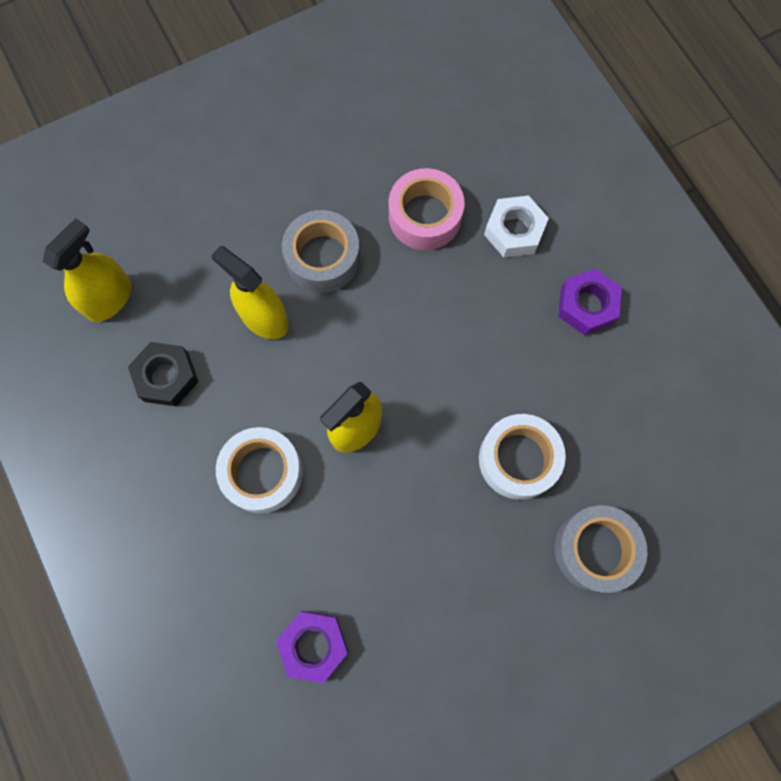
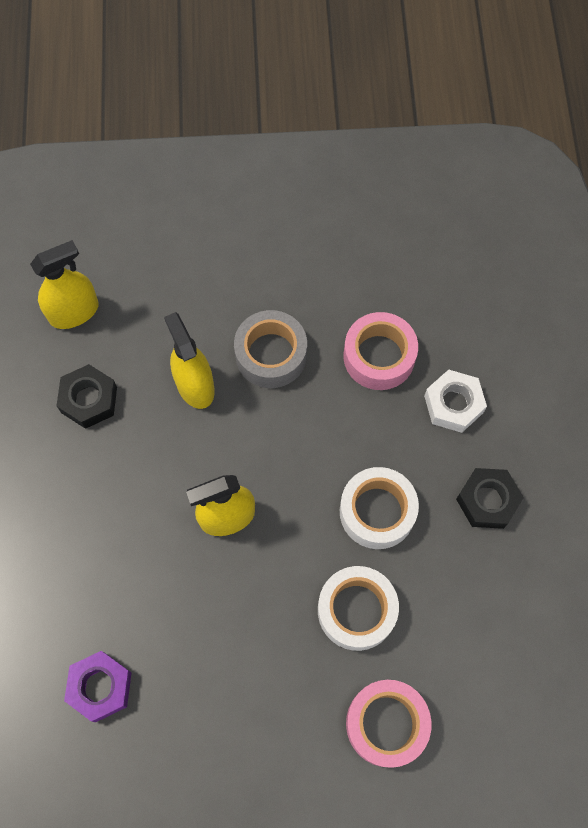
camera: 25 degrees right, 5 degrees down
(262, 472) = (129, 518): white tape -> white tape (377, 511)
(587, 305) = (487, 501): purple nut -> black nut
(595, 549) = (386, 724): grey tape -> pink tape

